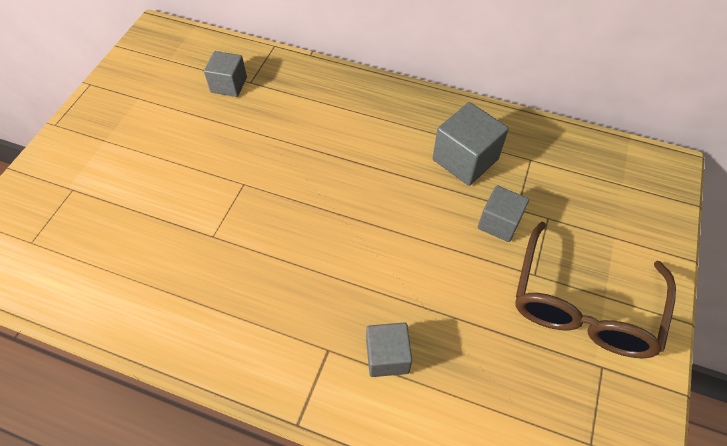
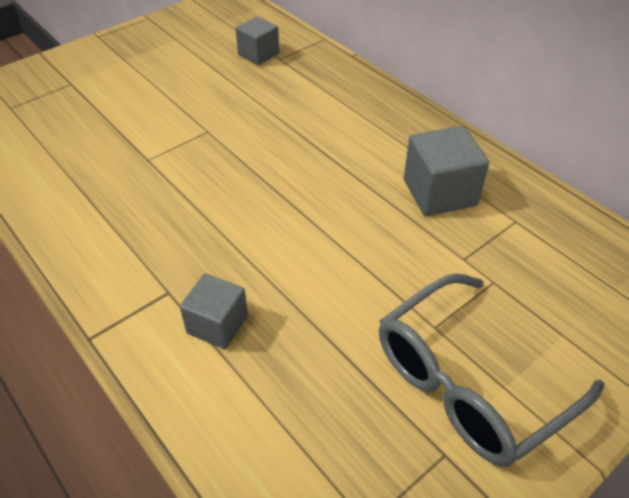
camera: 30 degrees right, 10 degrees down
(499, 223) = (432, 262): grey cube -> none
(583, 305) = (469, 382): brown glasses -> grey glasses

